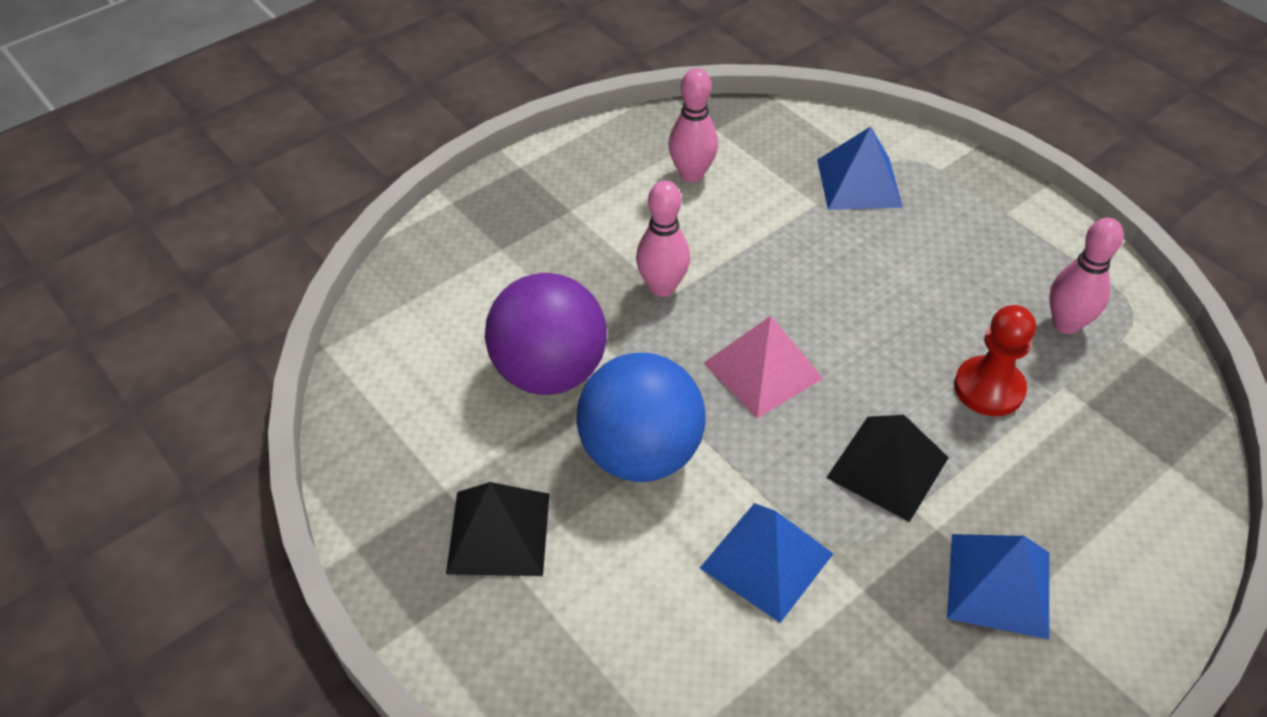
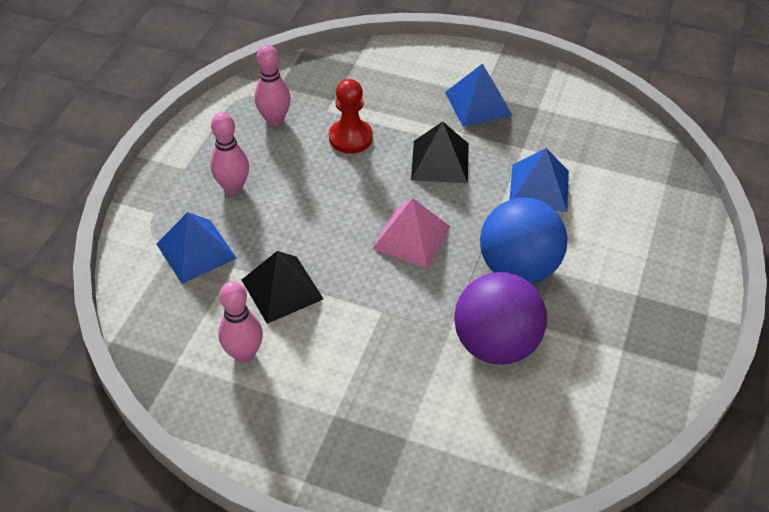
camera: 120 degrees left, 0 degrees up
(498, 532) = (625, 307): black pyramid -> black pyramid (282, 289)
(662, 287) = (377, 318): pink bowling pin -> pink bowling pin (233, 187)

